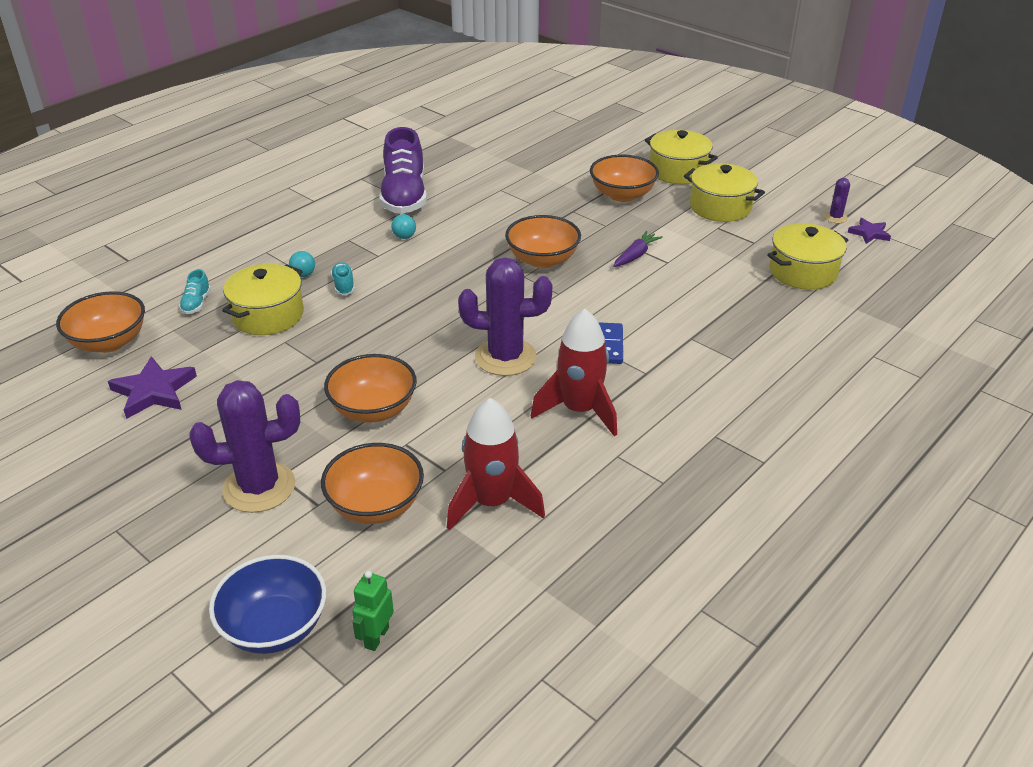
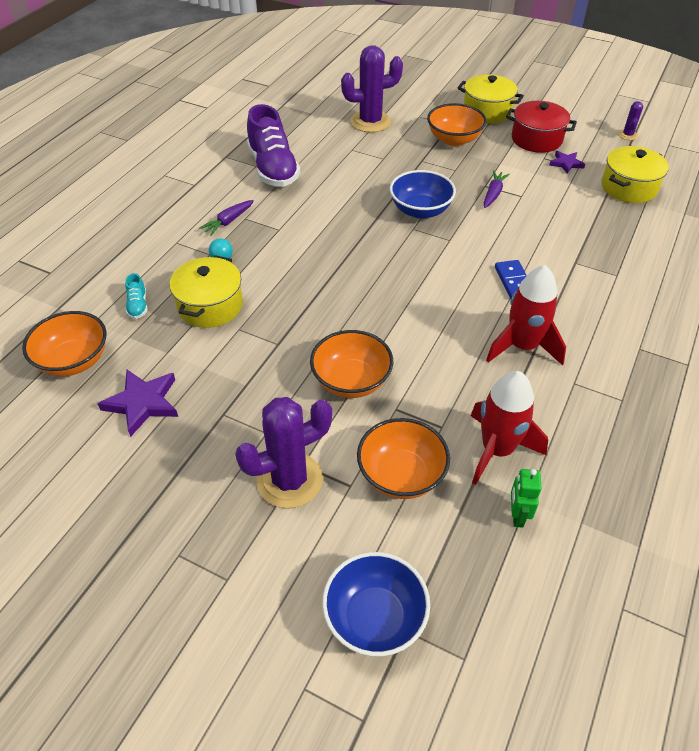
camera: 15 degrees left, 10 degrees up
(329, 240) = (228, 221): none -> purple carrot
(343, 285) = (263, 264): turquoise shoe -> none
(376, 637) = (467, 605): green robot -> green robot (517, 515)
(404, 237) = (292, 207): turquoise ball -> none
(505, 357) = (437, 308): purple cactus -> purple cactus (370, 122)
(542, 260) = (420, 210): orange bowl -> blue bowl
(720, 207) = (536, 139): yellow pot -> red pot
(869, 233) = (659, 145): purple star -> purple star (566, 163)

